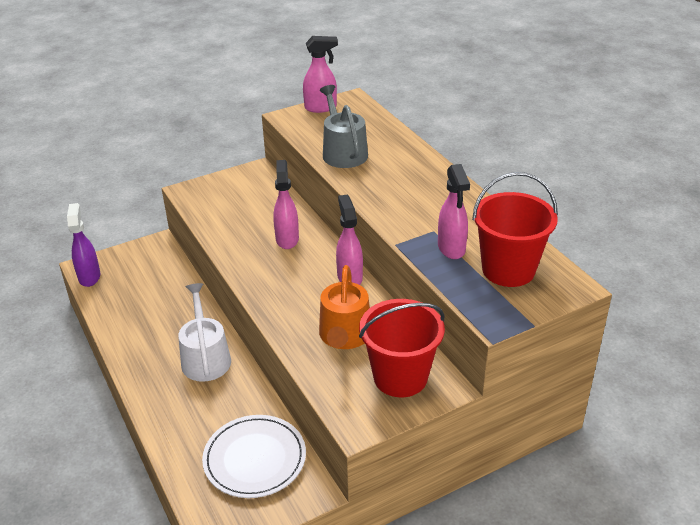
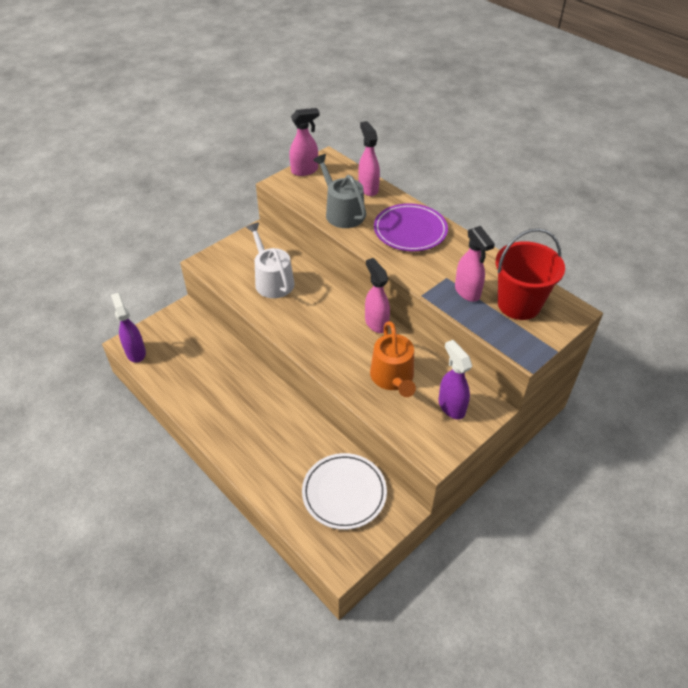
camera: 15 degrees left, 10 degrees up
(205, 358) = (268, 410): white watering can -> white watering can (272, 280)
(287, 239) = (310, 295): pink spray bottle -> pink spray bottle (368, 188)
(400, 377) = (451, 406): red bucket -> purple spray bottle
(412, 179) = (410, 230): none -> purple plate

